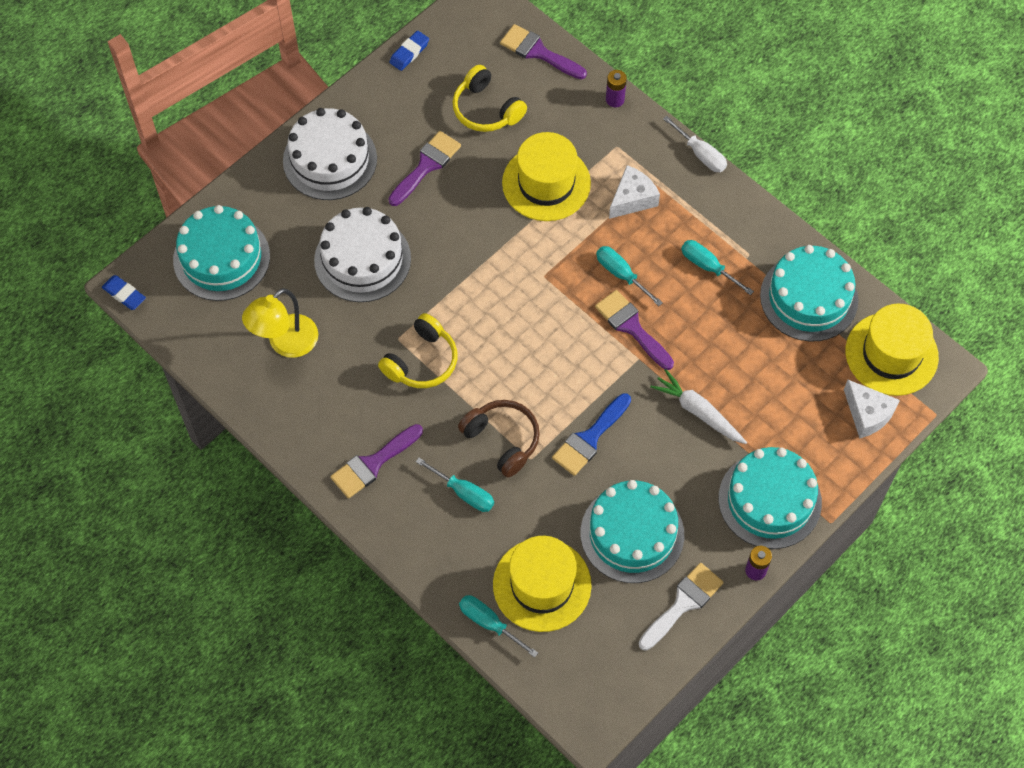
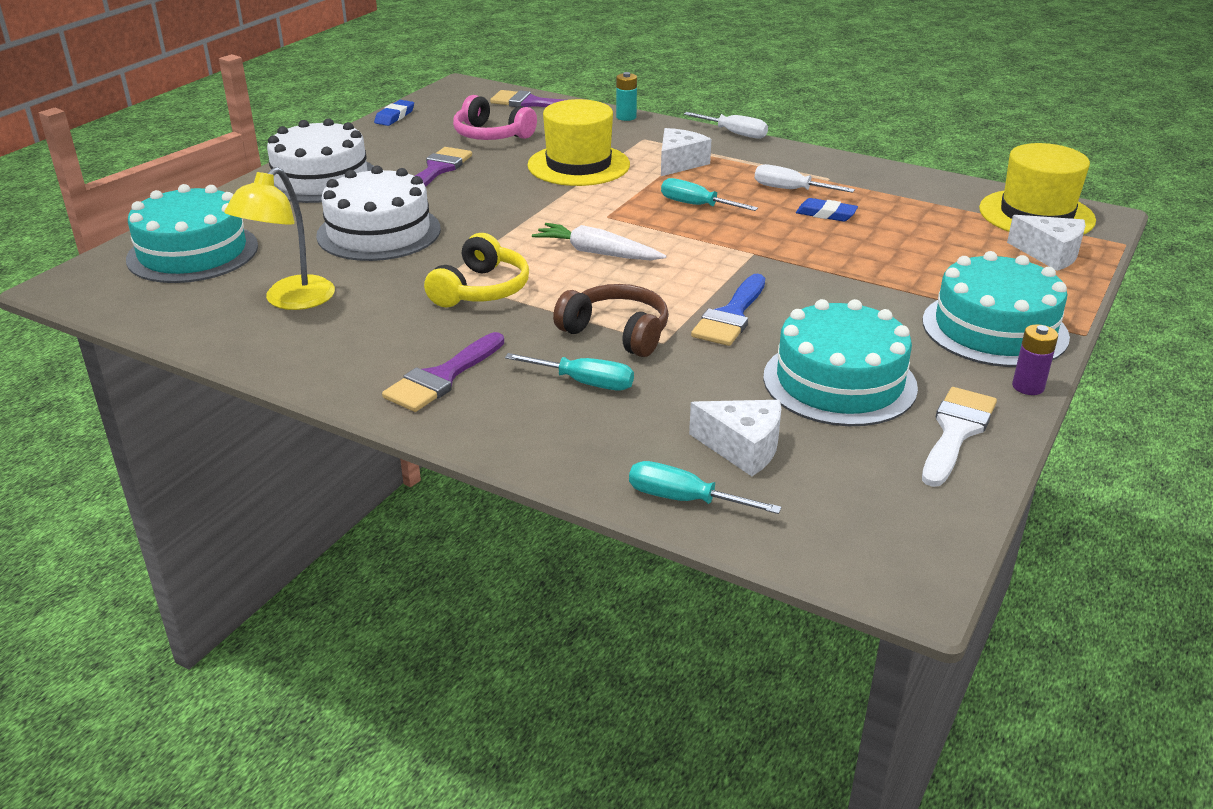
camera: 15 degrees left, 30 degrees down
(124, 294) = (56, 293): blue eraser -> blue eraser (826, 214)
(486, 109) = (491, 135): yellow headphones -> pink headphones
(542, 585) = (742, 448): yellow hat -> white cheese
(615, 99) = (626, 117): purple battery -> turquoise battery
(632, 327) = (731, 235): purple brush -> none
(698, 412) = (852, 279): white carrot -> white carrot (597, 253)
(708, 267) = (790, 190): turquoise screwdriver -> white screwdriver
(809, 298) = (915, 194): turquoise cake -> none

